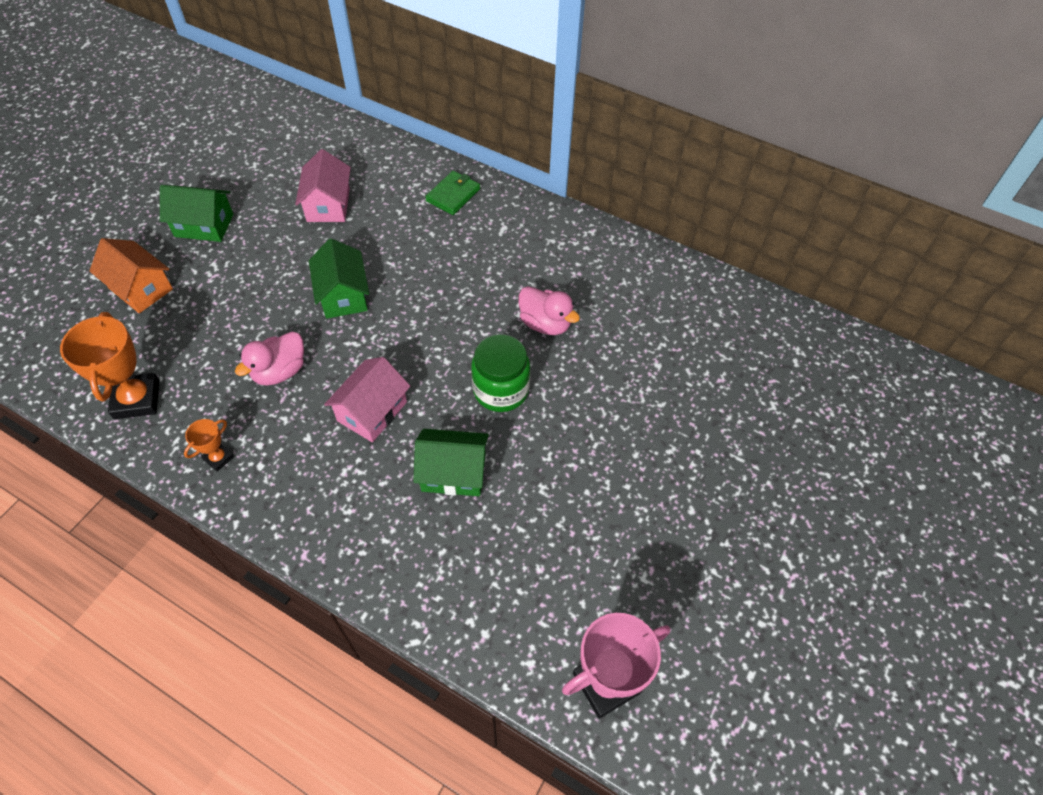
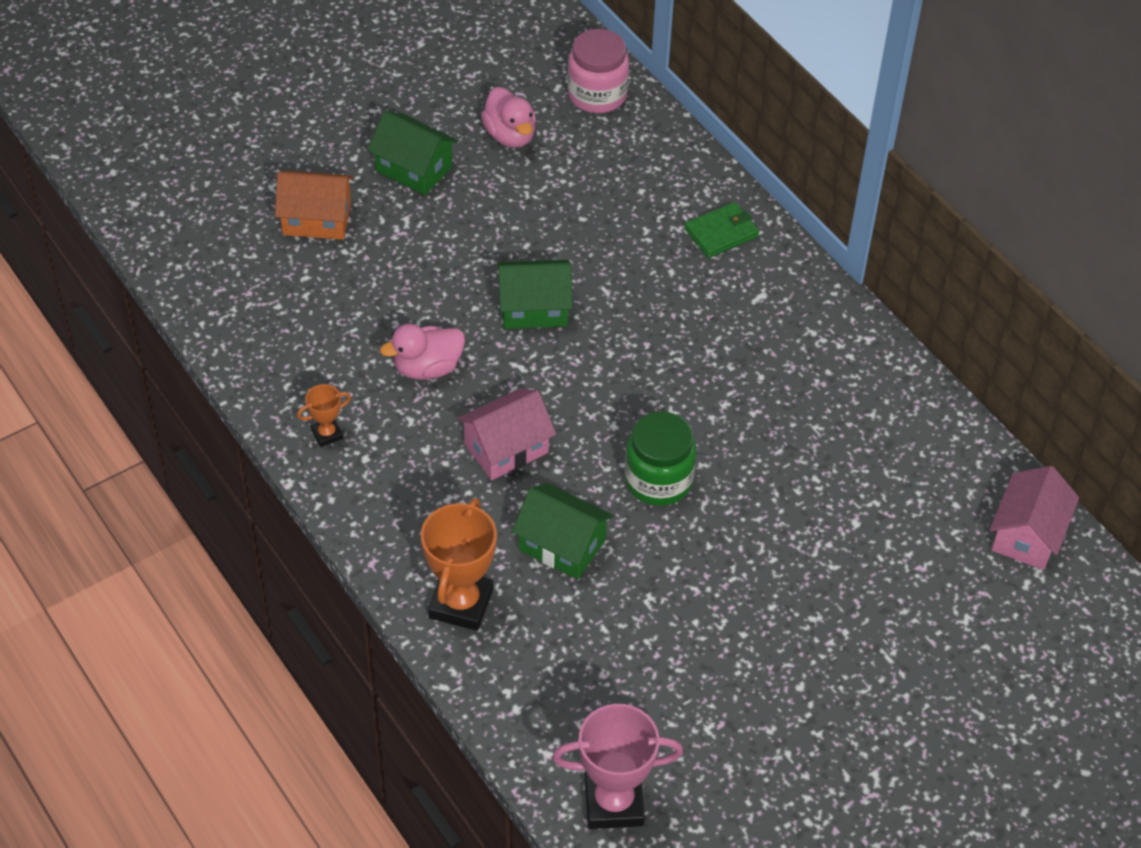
camera: 25 degrees right, 5 degrees down
(137, 399) = (268, 341): orange trophy -> orange trophy (461, 604)
(140, 288) = (317, 219): orange house -> orange house turned 60 degrees counterclockwise
(319, 132) = (597, 95): none -> pink jar
(328, 205) = (566, 193): pink house -> pink house (1027, 534)
(343, 295) = (534, 308): green house -> green house turned 75 degrees clockwise
(545, 323) = (749, 427): pink duck -> pink duck (510, 135)

